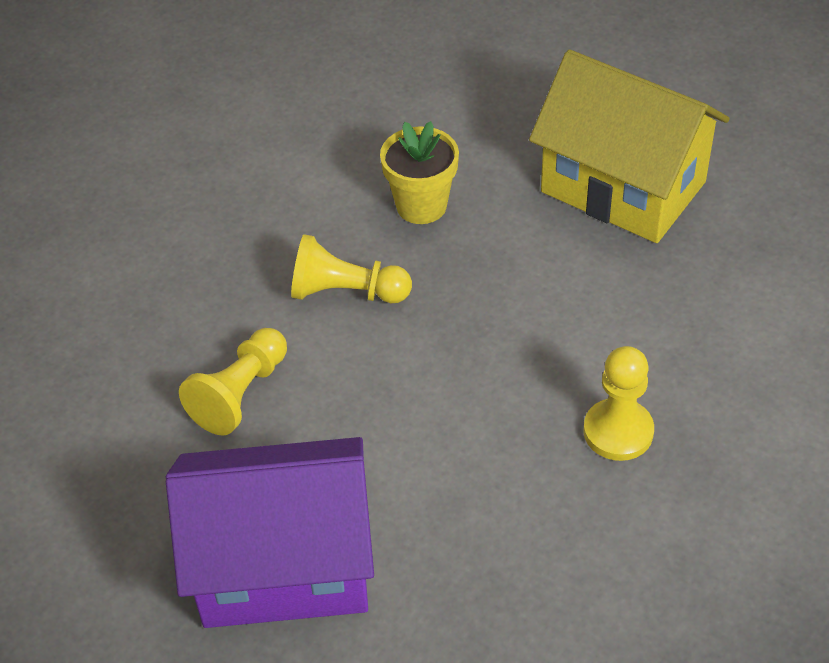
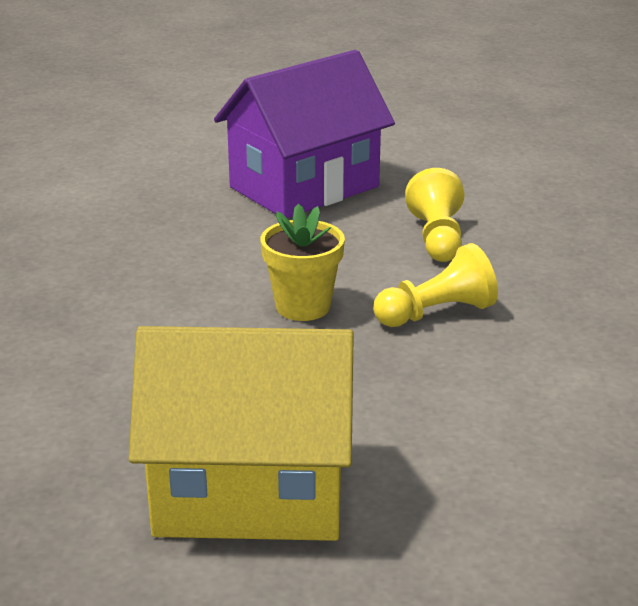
camera: 145 degrees right, 20 degrees down
(421, 206) = (450, 396): yellow flower pot -> yellow flower pot (303, 307)
(618, 431) = (117, 307): yellow pawn -> none

